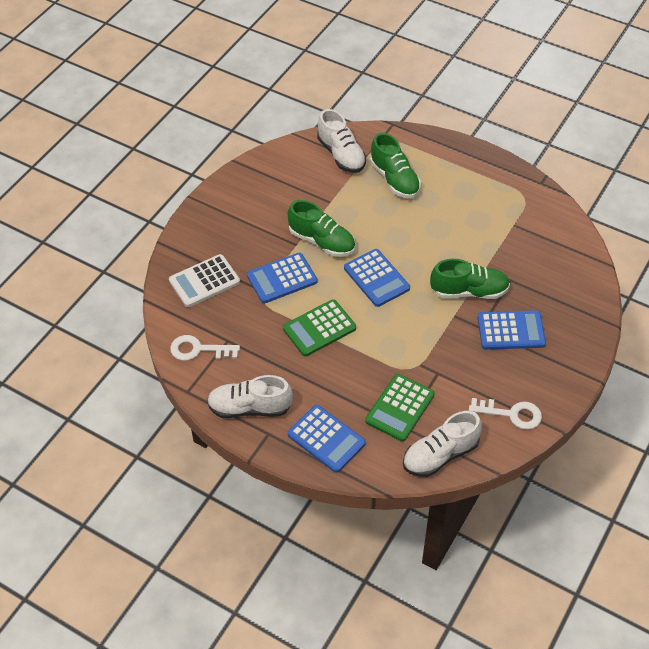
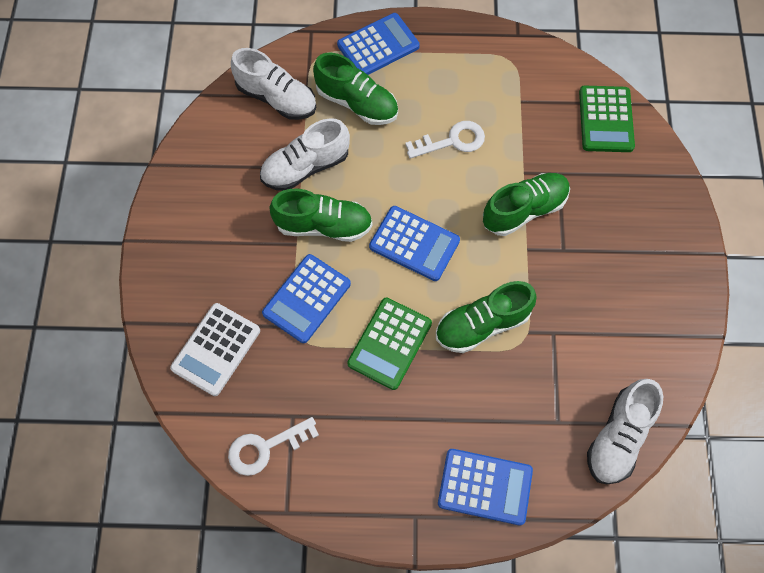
camera: 30 degrees left, 15 degrees up
(250, 408) = (374, 494): white shoe -> white shoe (305, 167)
(390, 346) = (482, 324): none -> green shoe
(399, 408) = (540, 400): green calculator -> green calculator (606, 119)
(511, 331) = (597, 238): blue calculator -> blue calculator (378, 46)
(511, 414) = (660, 343): white key -> white key (452, 141)

